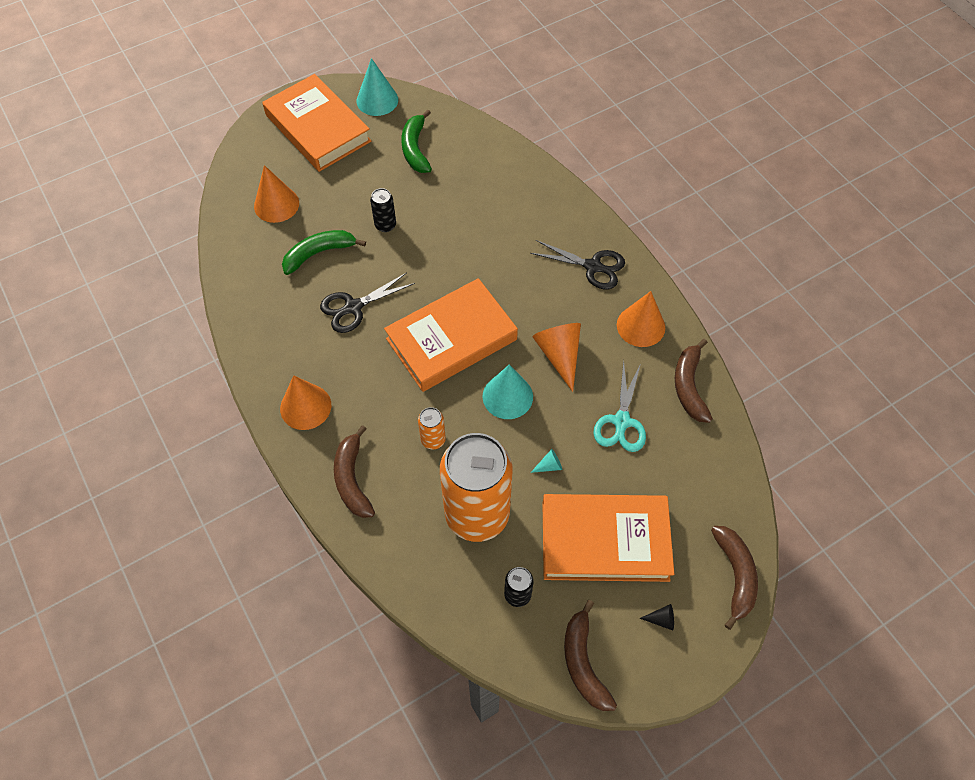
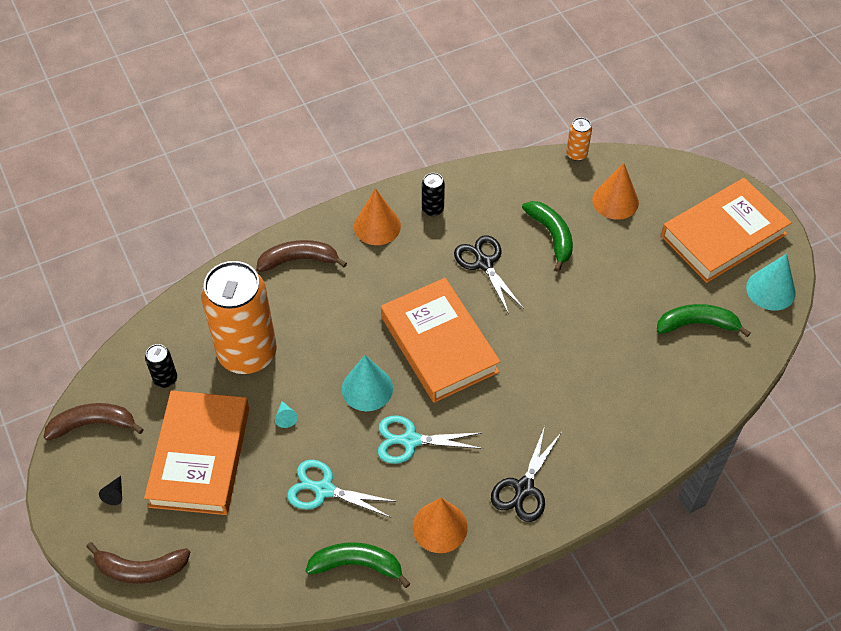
camera: 95 degrees right, 5 degrees down
(385, 225) = (587, 292): black can -> black can (432, 209)
(433, 439) = (329, 323): orange can -> orange can (576, 154)
(559, 355) = (410, 440): orange cone -> turquoise scissors
(689, 386) = (357, 565): brown banana -> green banana

